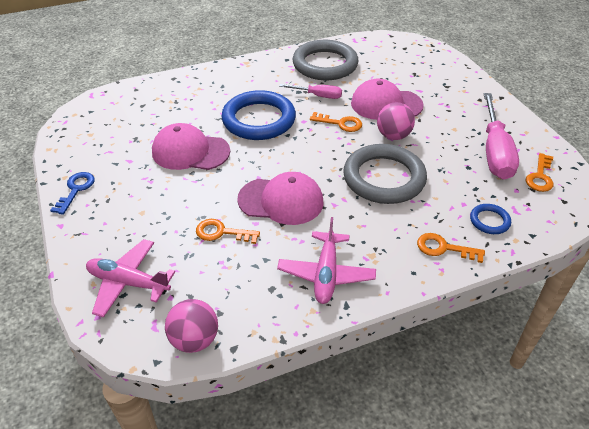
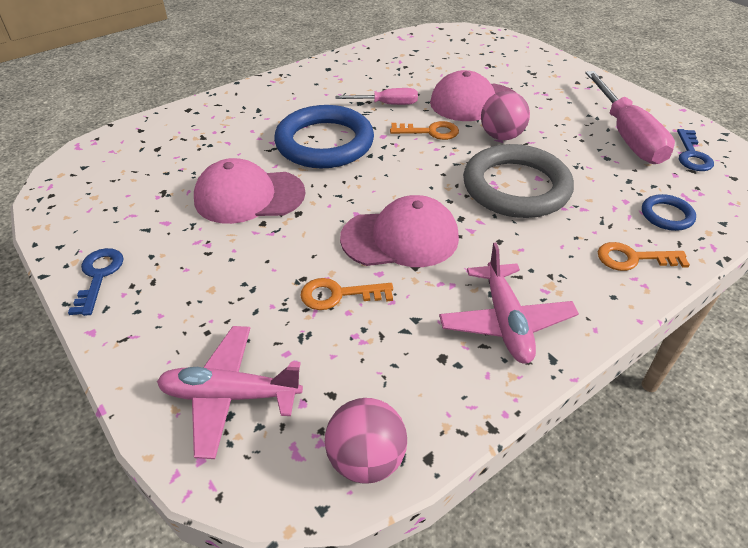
camera: 15 degrees left, 0 degrees up
(325, 64) = (378, 68): grey ring -> none
(540, 176) = (692, 155): orange key -> blue key

